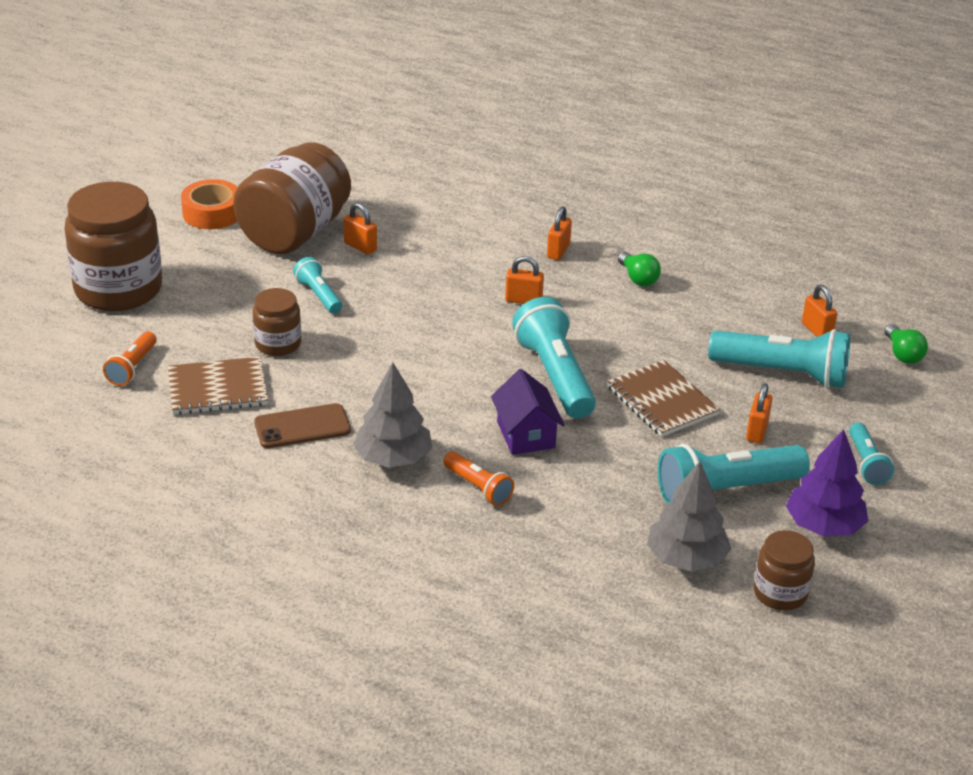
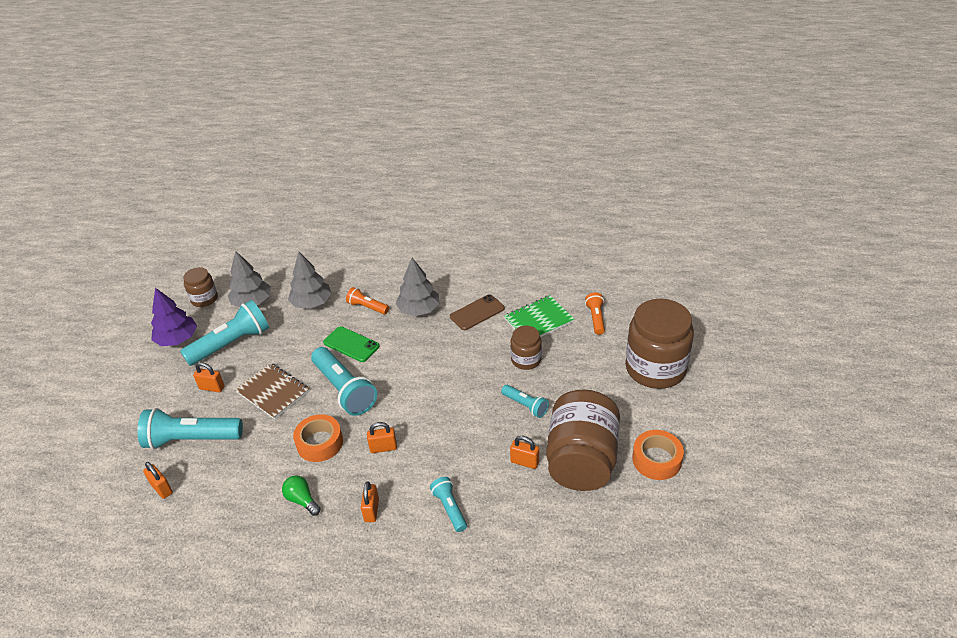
camera: 165 degrees right, 5 degrees up
(217, 388) = (538, 320): brown notebook -> green notebook
(526, 435) = (351, 344): purple house -> green phone
(574, 524) = (312, 303): none -> grey tree
(605, 325) = (319, 443): none -> orange tape
(757, 431) = (212, 388): orange padlock -> orange padlock turned 75 degrees counterclockwise
(866, 463) = (145, 385): turquoise flashlight -> turquoise flashlight (449, 508)
(903, 354) = (99, 485): green light bulb -> none

